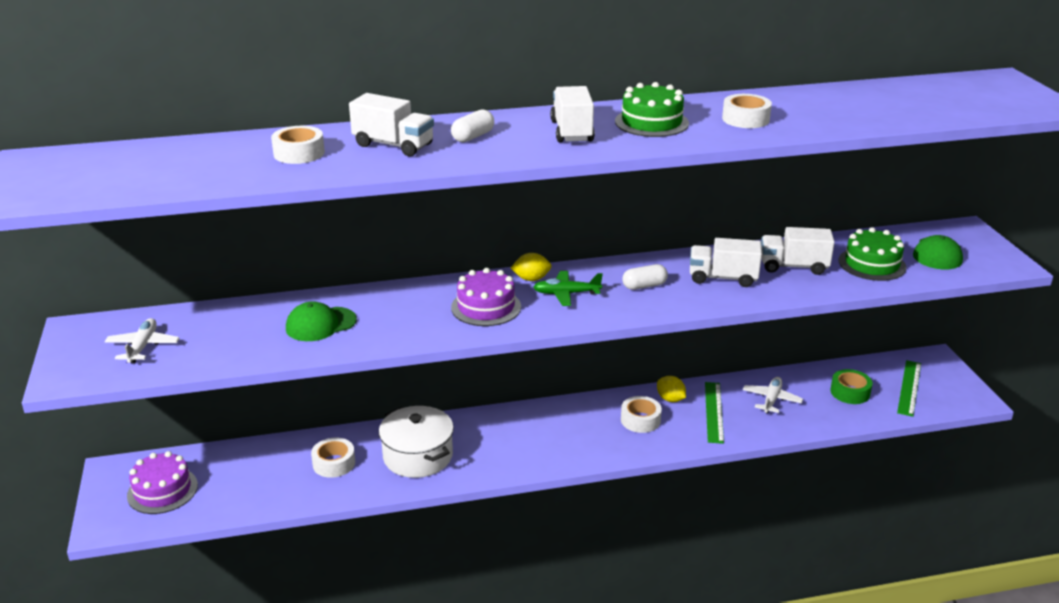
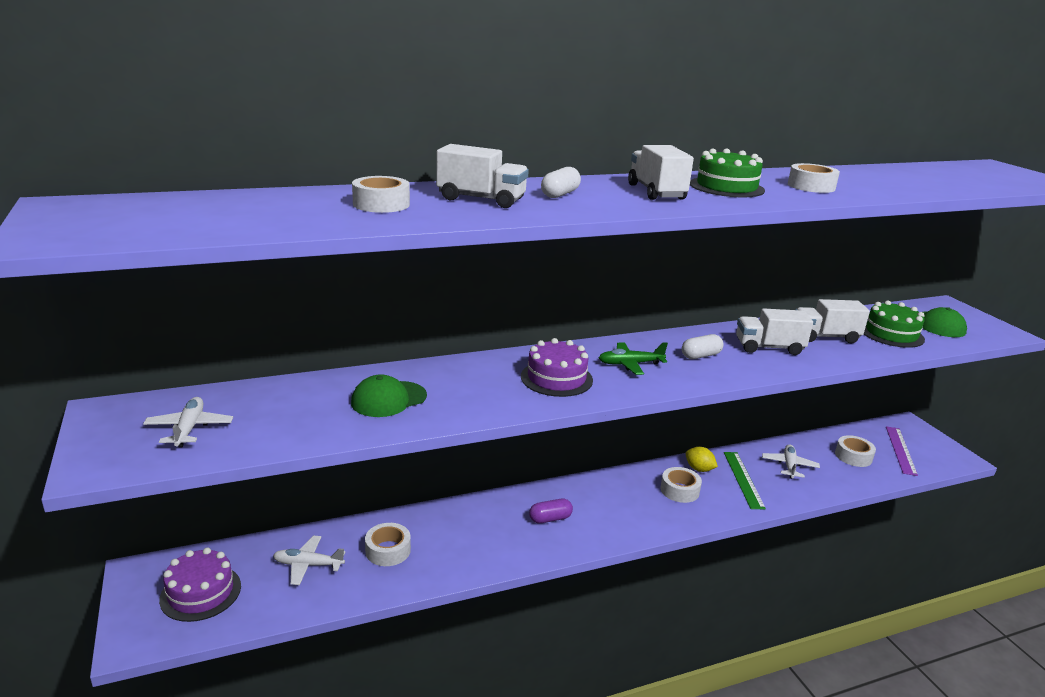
camera: 10 degrees left, 5 degrees down
(259, 472) = (308, 565): none -> white plane
(418, 456) = (474, 538): white pot -> none
(497, 442) = (550, 519): none -> purple capsule
(531, 279) = (589, 351): yellow lemon -> none
(850, 392) = (853, 456): green tape -> white tape
(909, 387) = (901, 450): green ruler -> purple ruler

